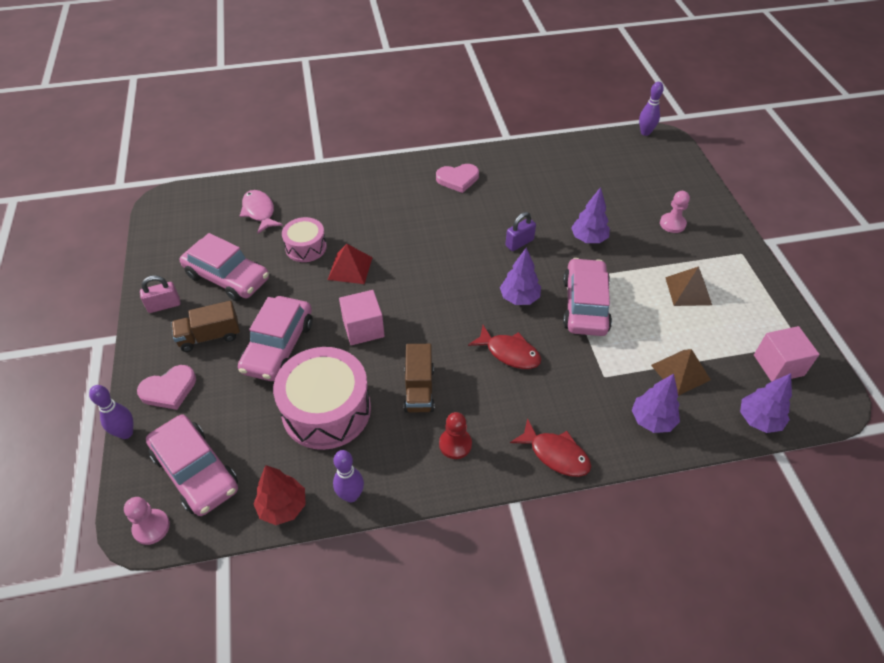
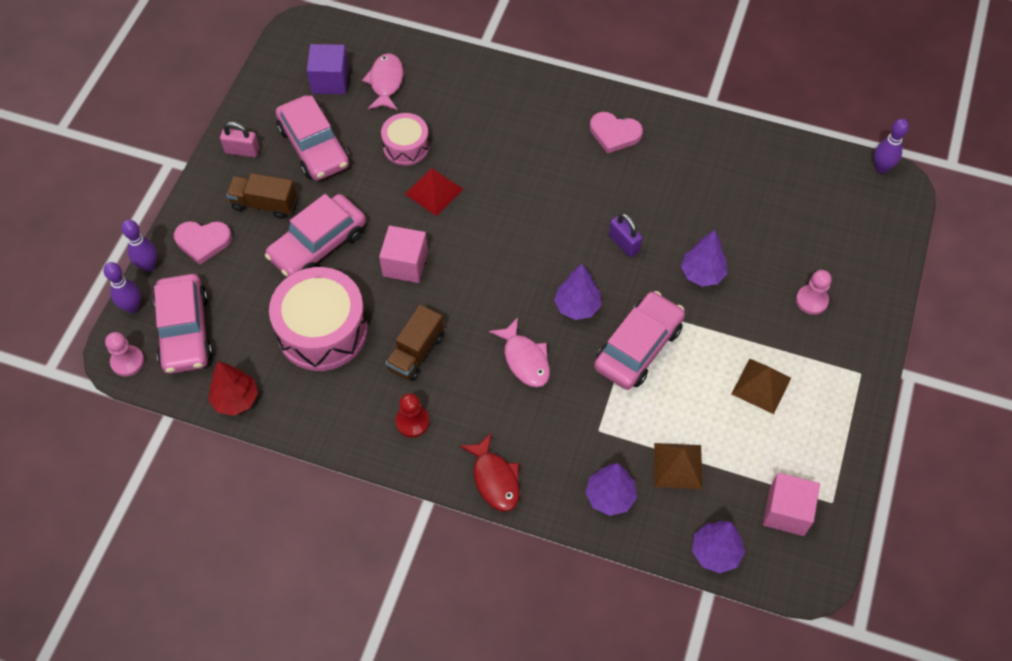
camera: 30 degrees right, 10 degrees up
(211, 227) = (330, 80): none -> purple cube
(351, 495) = (295, 420): purple bowling pin -> purple bowling pin (132, 307)
(509, 353) = (525, 359): red fish -> pink fish
(519, 243) = (624, 243): purple padlock -> purple padlock turned 60 degrees clockwise

